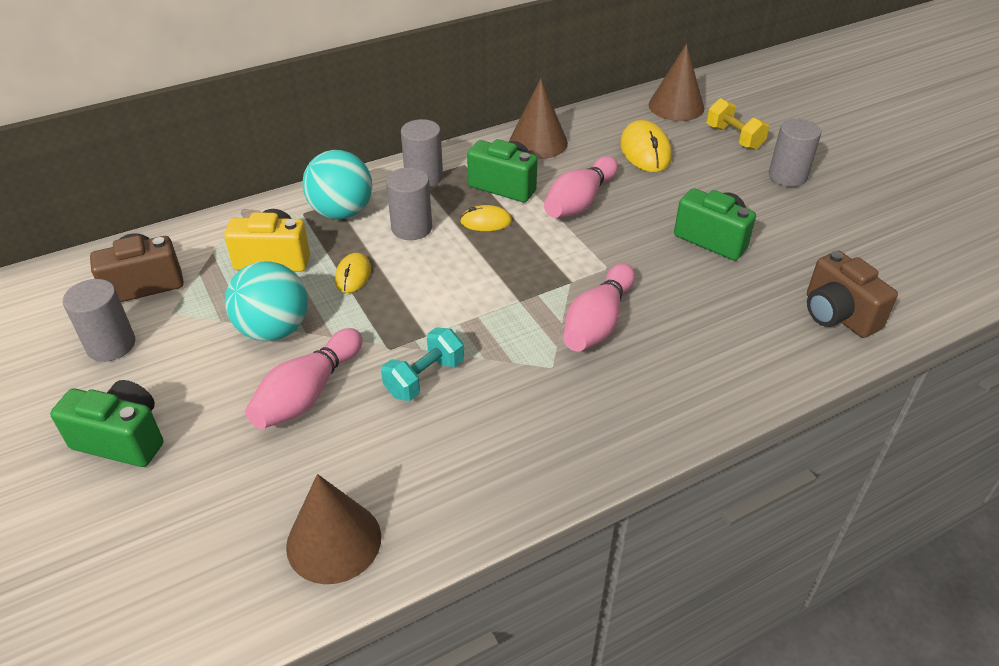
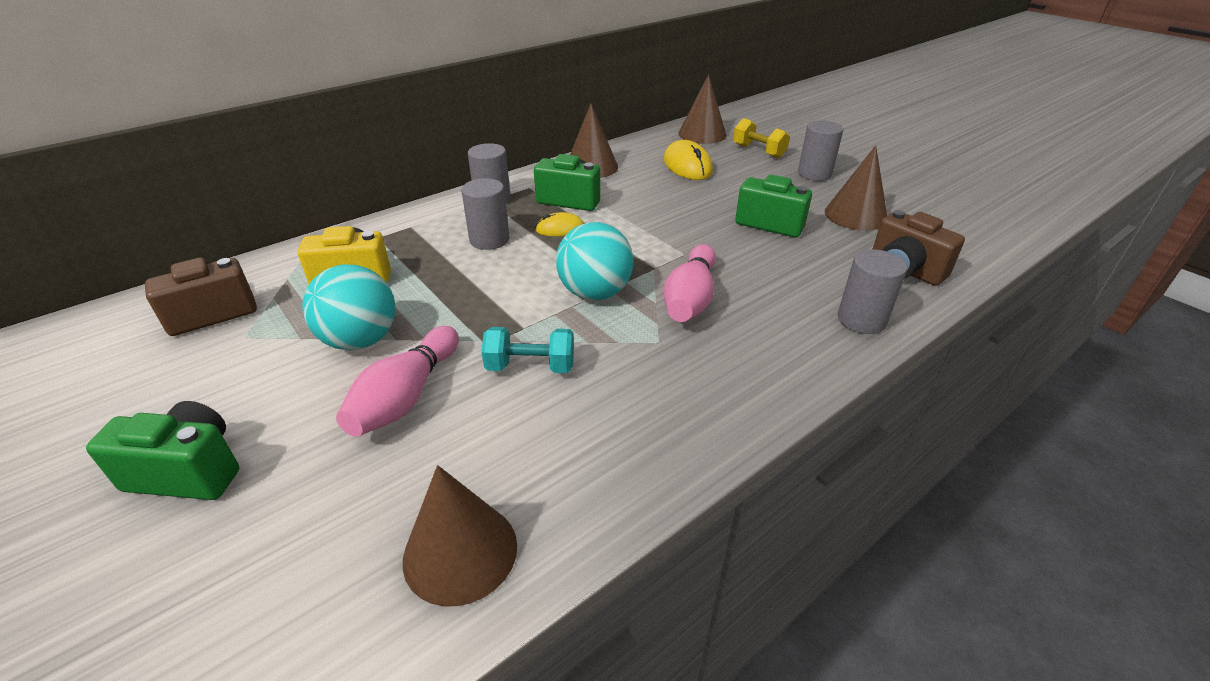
camera: 10 degrees left, 5 degrees down
(111, 345) = (174, 375): grey cylinder -> grey cylinder (861, 320)
(342, 212) = (418, 233): turquoise ball -> turquoise ball (595, 293)
(353, 275) = (438, 284): yellow mouse -> none
(424, 378) = (530, 367): turquoise dumbbell -> turquoise dumbbell turned 60 degrees clockwise
(579, 202) = (642, 206): pink bowling pin -> none
(812, 238) = (855, 215): none -> brown cone

